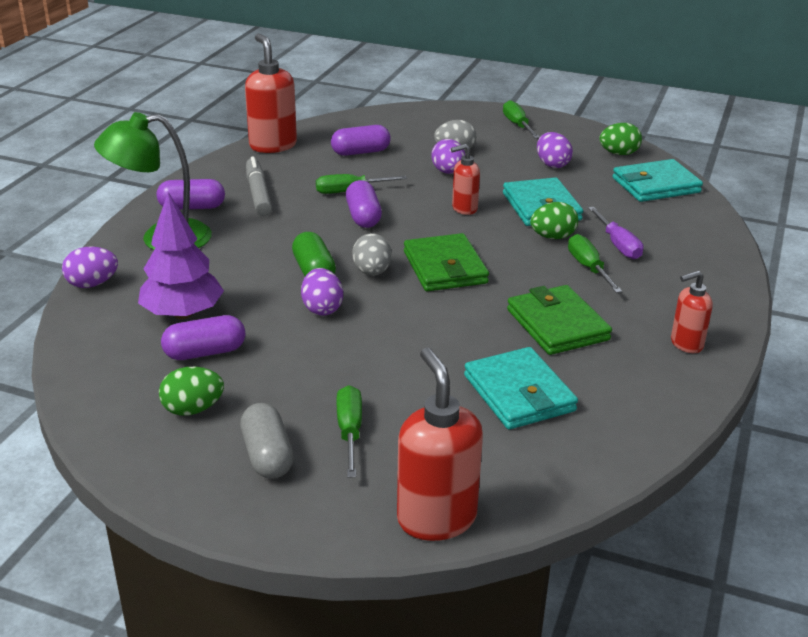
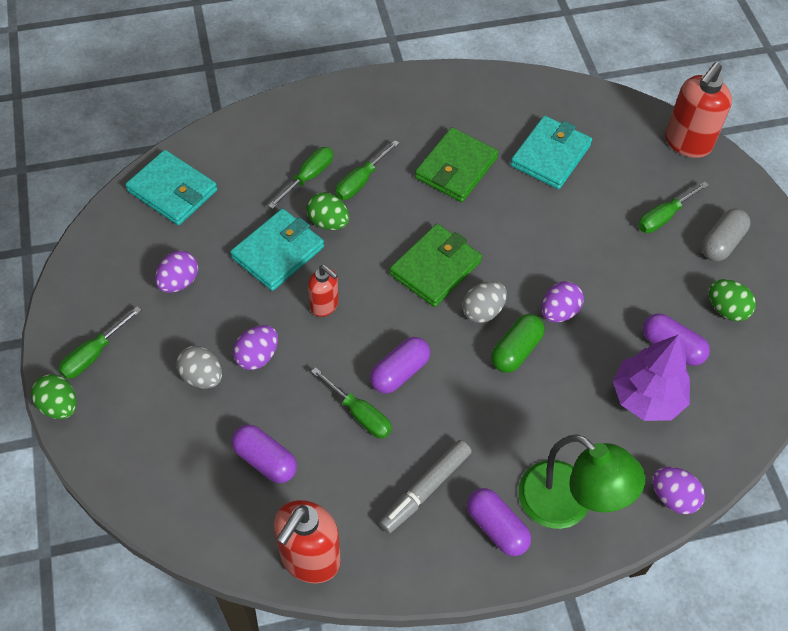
camera: 125 degrees left, 25 degrees up
(618, 153) = (116, 241): green egg -> green egg (59, 406)
(618, 245) = (308, 177): purple screwdriver -> green screwdriver
(686, 344) = (421, 97): red soap dispenser -> none

